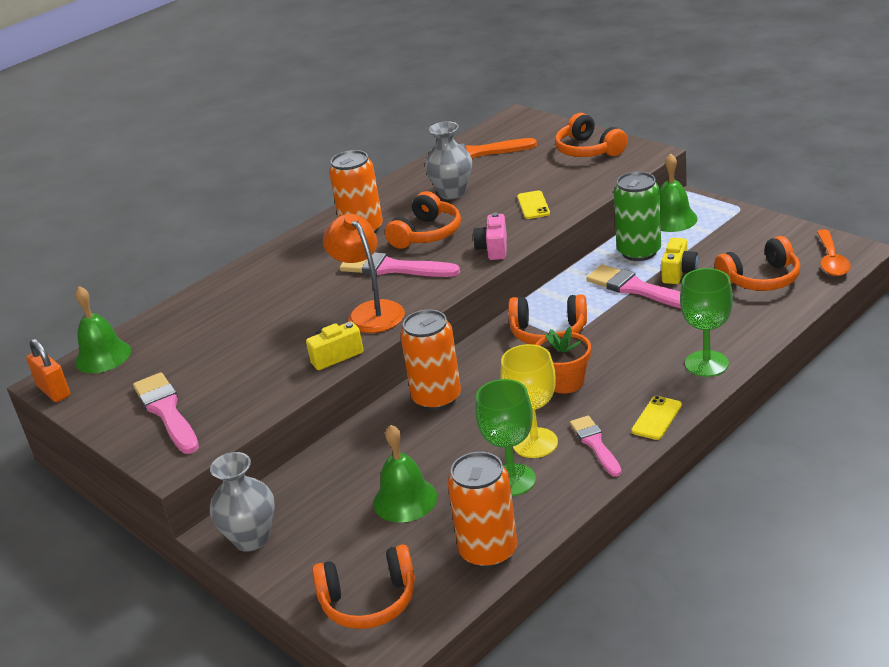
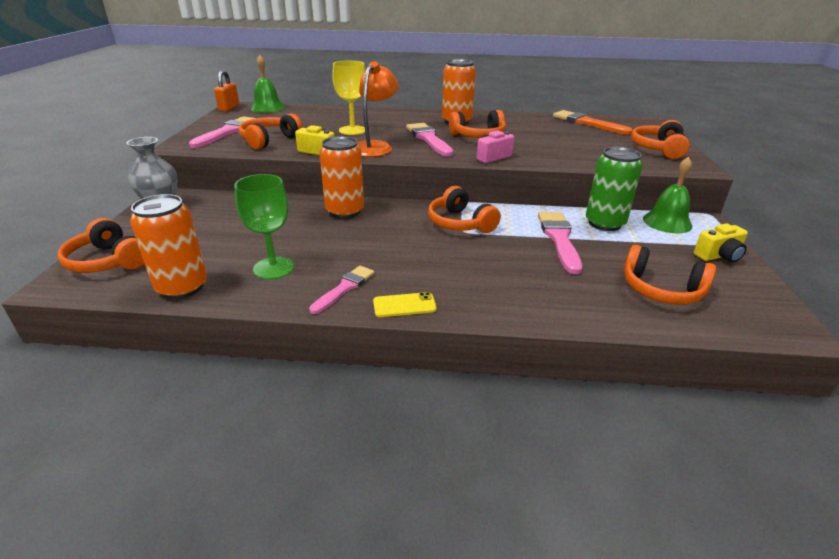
camera: 45 degrees right, 0 degrees up
(247, 383) = (269, 140): none -> orange headphones
(405, 499) = (226, 237): green bell -> none
(452, 193) = (533, 130): grey vase -> none
(533, 205) = (561, 153): yellow phone -> none
(535, 443) = (325, 262): yellow goblet -> yellow goblet (352, 130)
(565, 382) = (410, 249): orange flower pot -> none
(678, 272) = (606, 248): yellow camera -> yellow camera (718, 256)
(706, 364) = (505, 304): green goblet -> none
(831, 260) = (754, 320): orange spoon -> none

